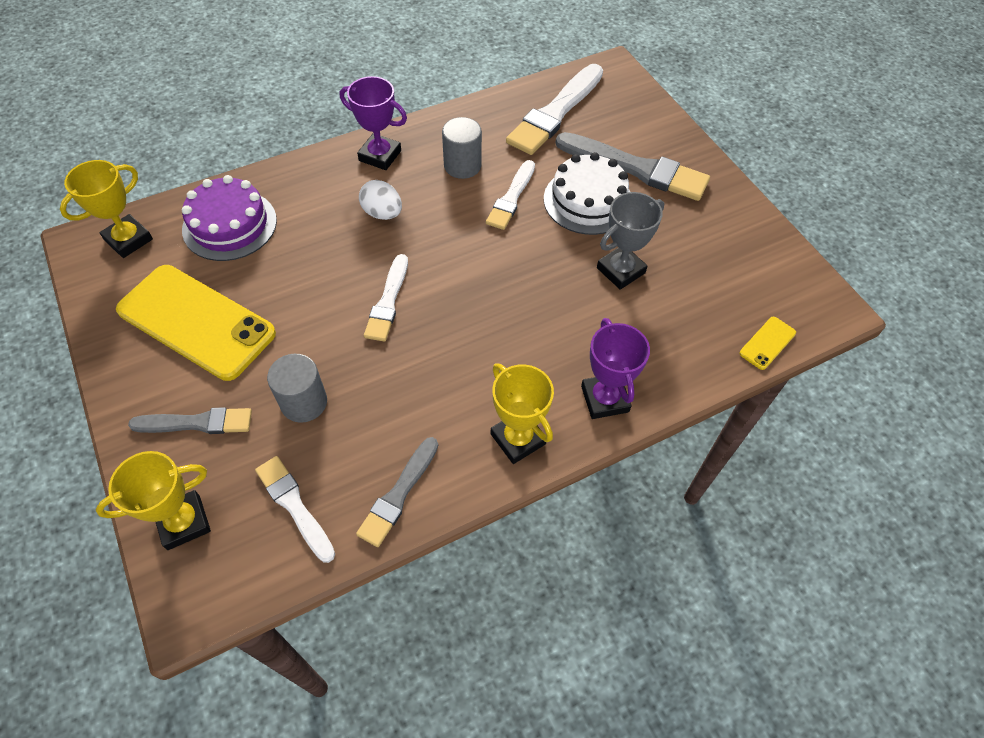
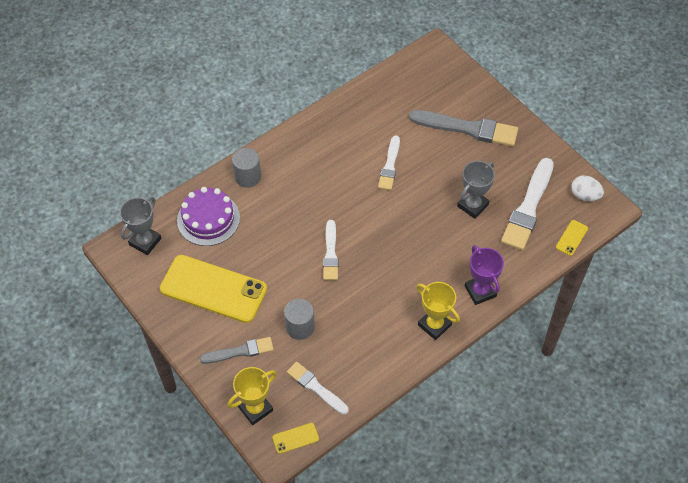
camera: 10 degrees left, 0 degrees up
(128, 240) = (145, 241): yellow trophy -> grey trophy
(229, 588) = (295, 438): none -> yellow phone
(380, 156) = (292, 149): purple trophy -> none
(382, 213) = (307, 192): white egg -> white egg (584, 195)
(398, 494) = (374, 369): grey brush -> none
(462, 165) = (350, 147): grey cylinder -> grey cylinder (248, 177)
(555, 112) = (403, 93): white brush -> white brush (528, 207)
(588, 200) = (441, 159): white cake -> none

